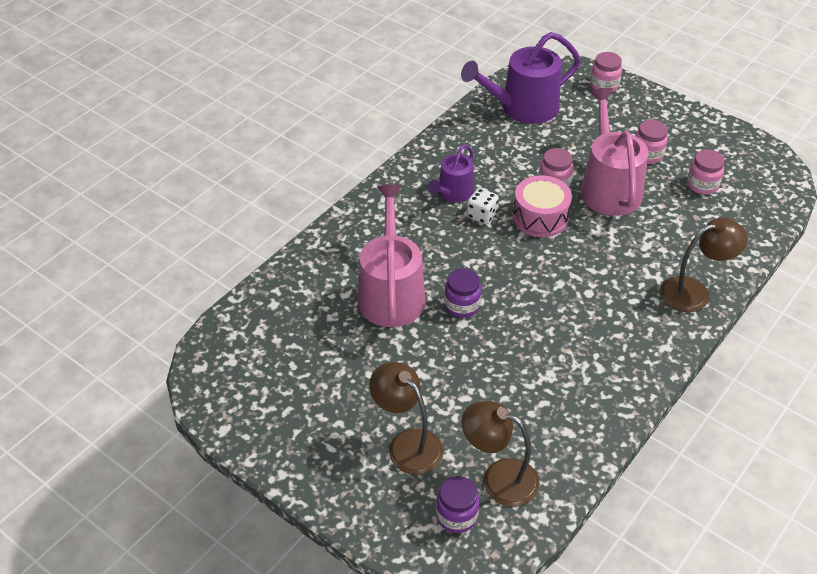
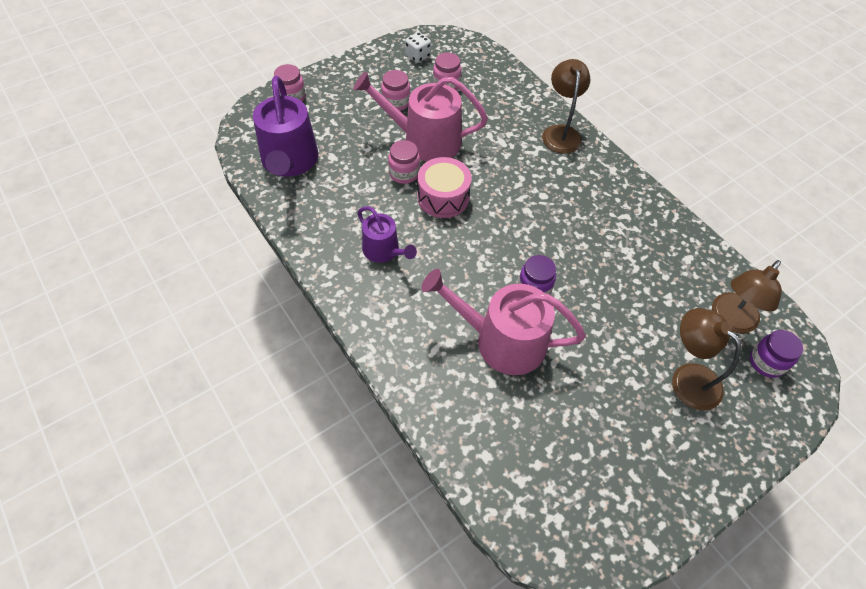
camera: 75 degrees left, 10 degrees up
(407, 444) = (687, 378): brown lamp -> brown lamp turned 75 degrees clockwise
(482, 215) = (423, 238): white dice -> white dice (418, 56)

